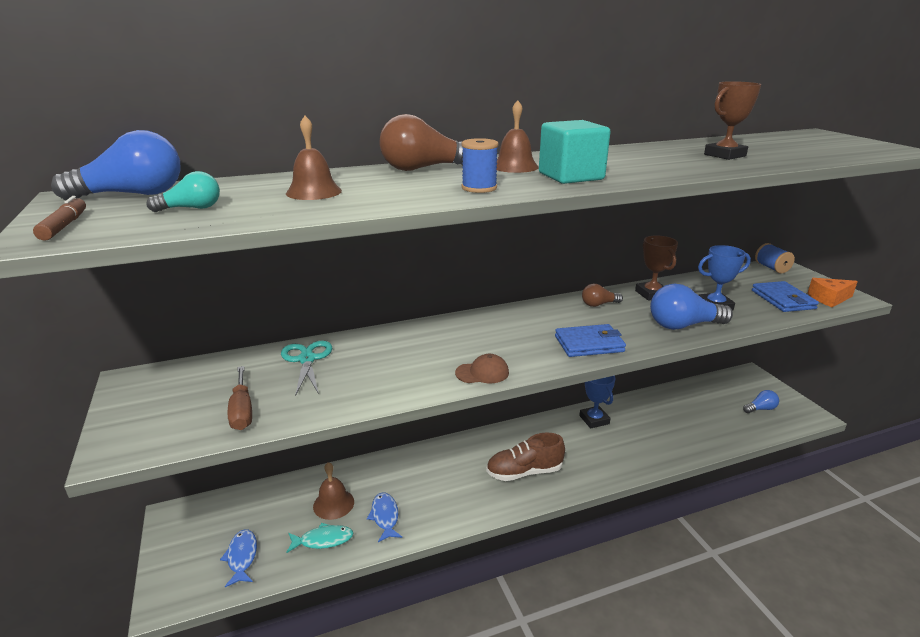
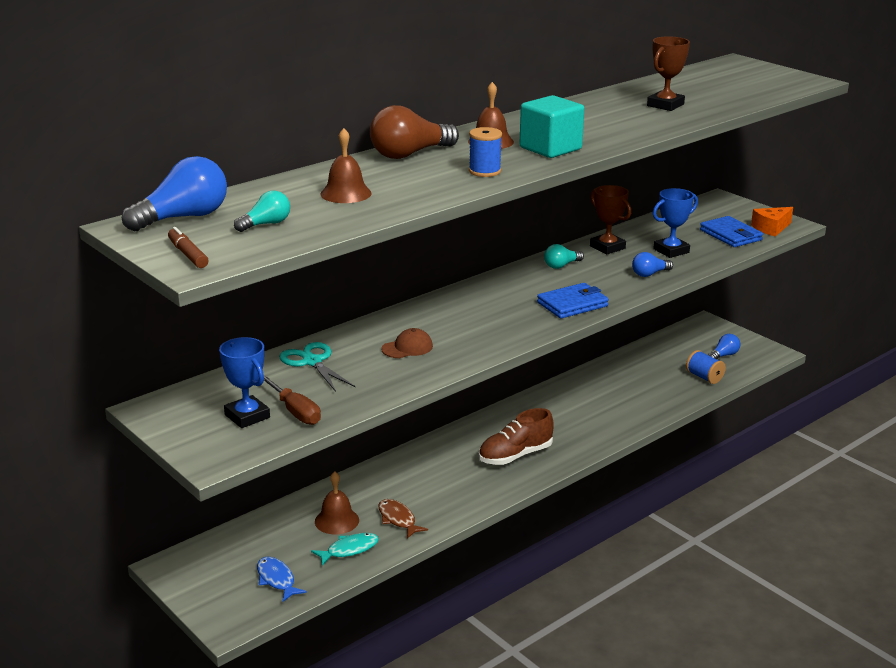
camera: 20 degrees left, 0 degrees up
(385, 516) = (398, 519): blue fish -> brown fish
(482, 373) = (491, 344): brown cap -> brown cap (407, 348)
(594, 420) = (563, 396): blue trophy -> blue trophy (247, 416)
(599, 304) = (561, 265): brown light bulb -> turquoise light bulb
(683, 325) = (649, 274): blue light bulb -> blue light bulb, size x0.55
(771, 268) = (712, 202): blue spool -> blue spool (704, 377)

